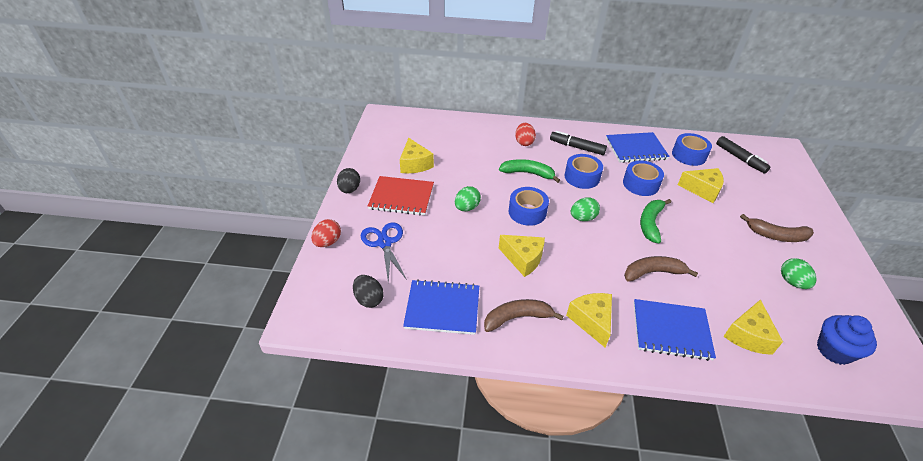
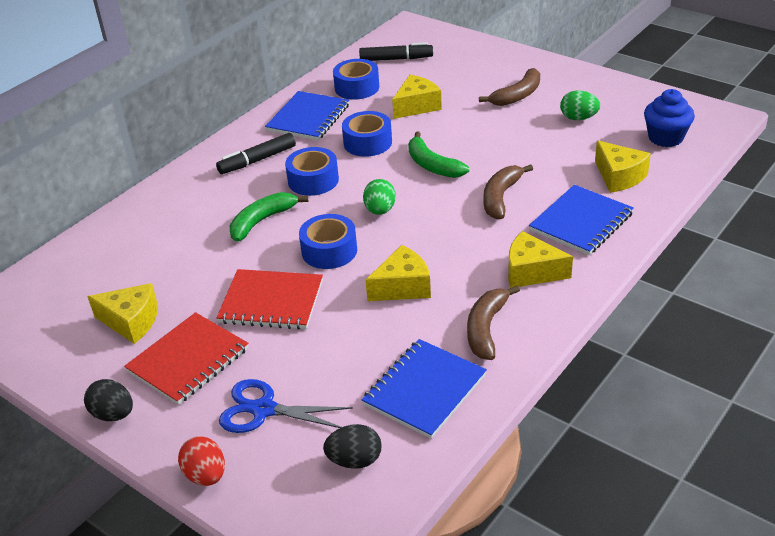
camera: 55 degrees left, 5 degrees down
(467, 208) = (271, 302): green egg -> red notebook
(524, 142) = (200, 199): red egg -> none

